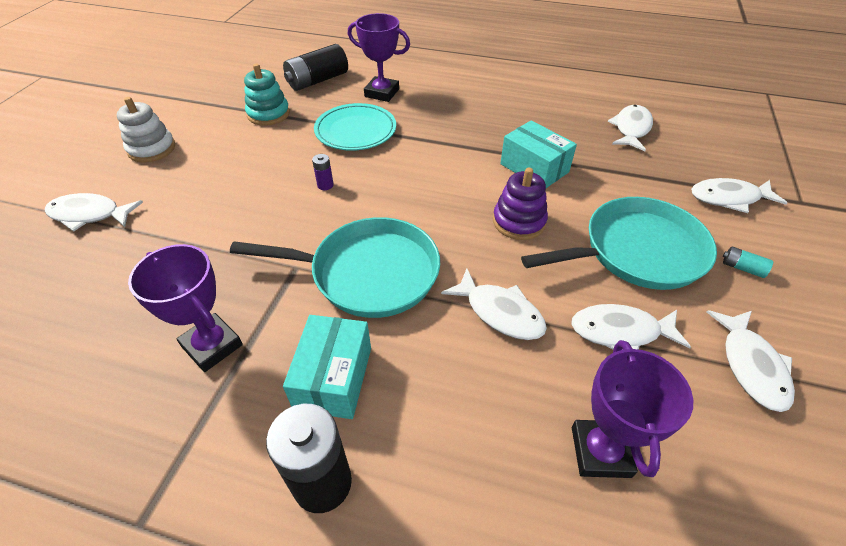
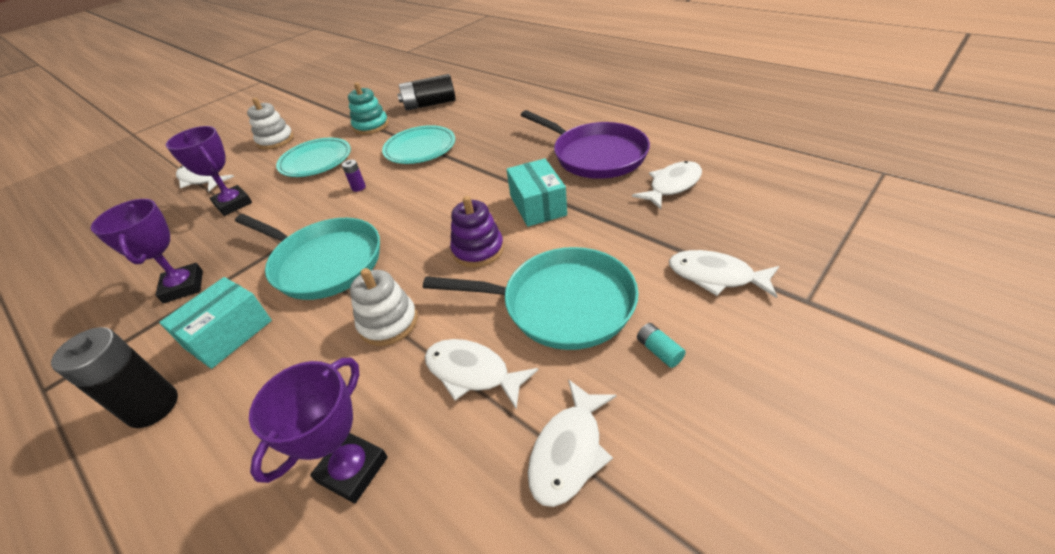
camera: 30 degrees right, 5 degrees down
(238, 165) = (316, 161): none -> turquoise plate
(382, 93) = (469, 120): purple trophy -> purple trophy (233, 204)
(500, 312) = (388, 323): white fish -> white stacking toy
(542, 111) = (596, 155): none -> purple pan

